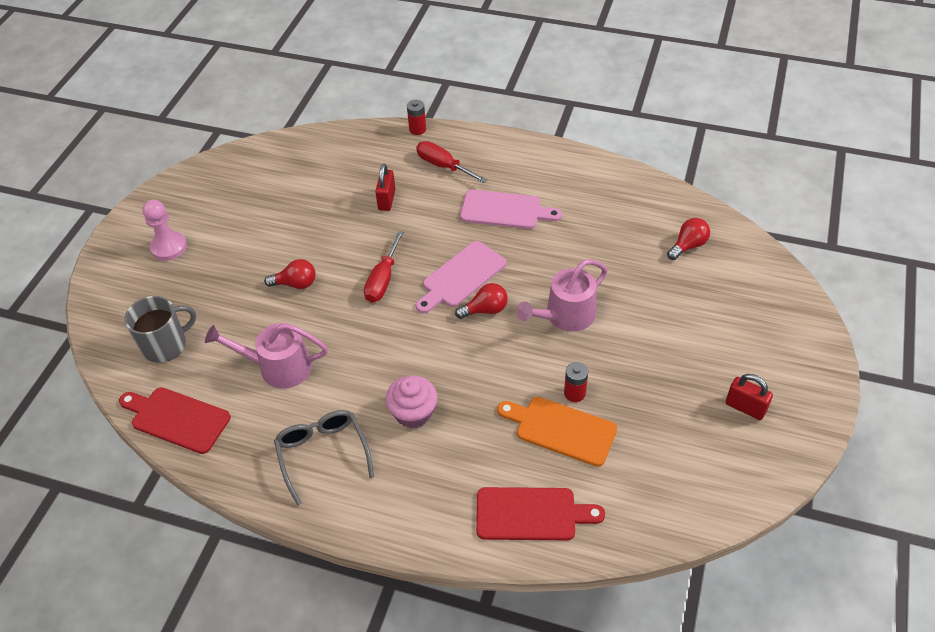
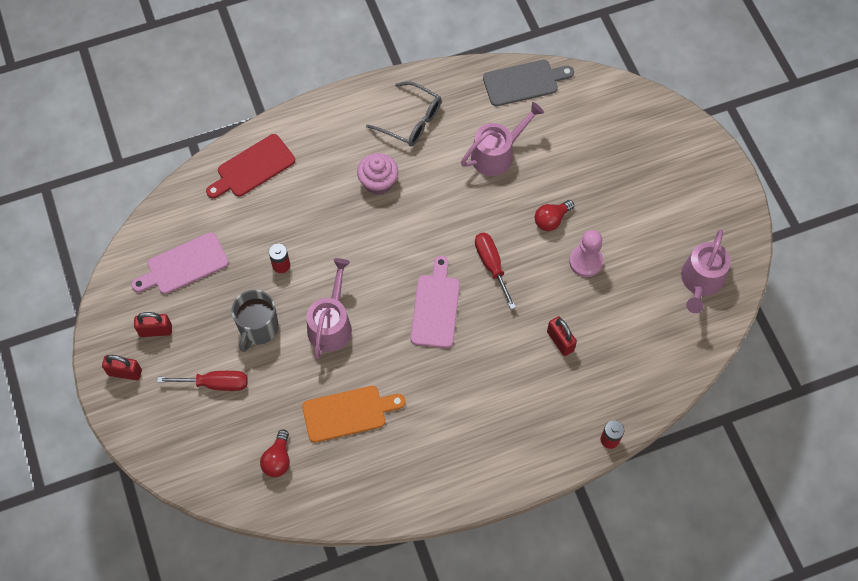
camera: 140 degrees right, 15 degrees up
(165, 345) = (588, 119): grey mug -> grey mug (258, 328)
(169, 247) = (677, 186): pink pawn -> pink pawn (586, 261)
(177, 419) = (524, 82): red cutting board -> grey cutting board
(239, 178) = (701, 281): none -> pink watering can
(443, 166) = (547, 411): red screwdriver -> red screwdriver (215, 383)
(485, 310) = (394, 290): red light bulb -> none
(505, 210) = (454, 396): pink cutting board -> pink cutting board (184, 265)
(561, 429) = (272, 233): orange cutting board -> orange cutting board (348, 413)
(798, 387) = (125, 372): none -> red padlock

